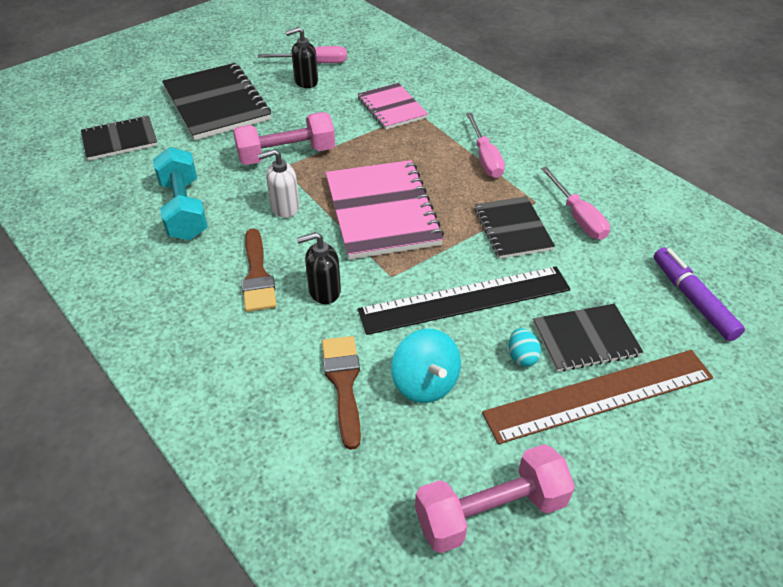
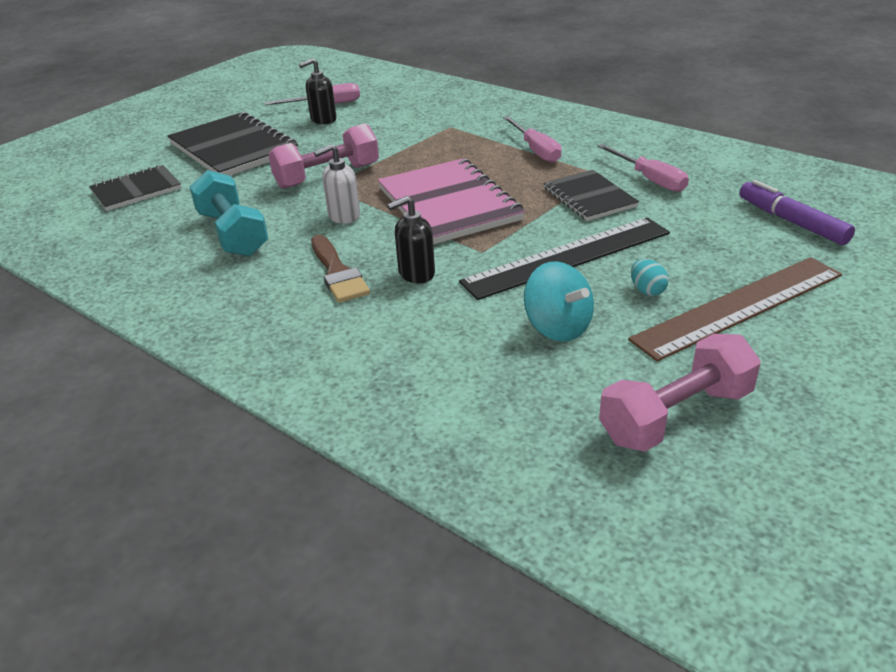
camera: 10 degrees left, 10 degrees down
(343, 383) = (471, 342): brown brush -> none
(392, 108) = (422, 127): pink notebook -> none
(585, 339) = (704, 267): black notebook -> none

